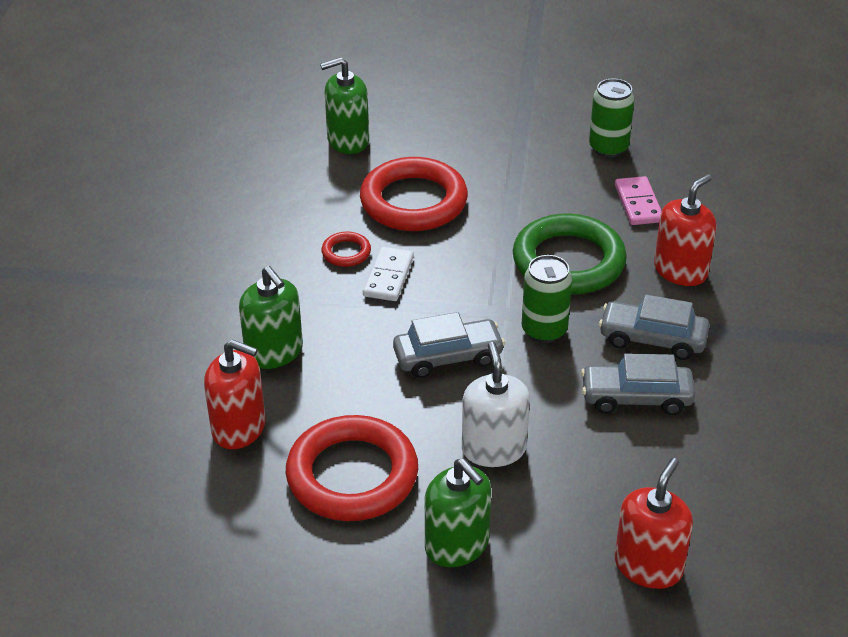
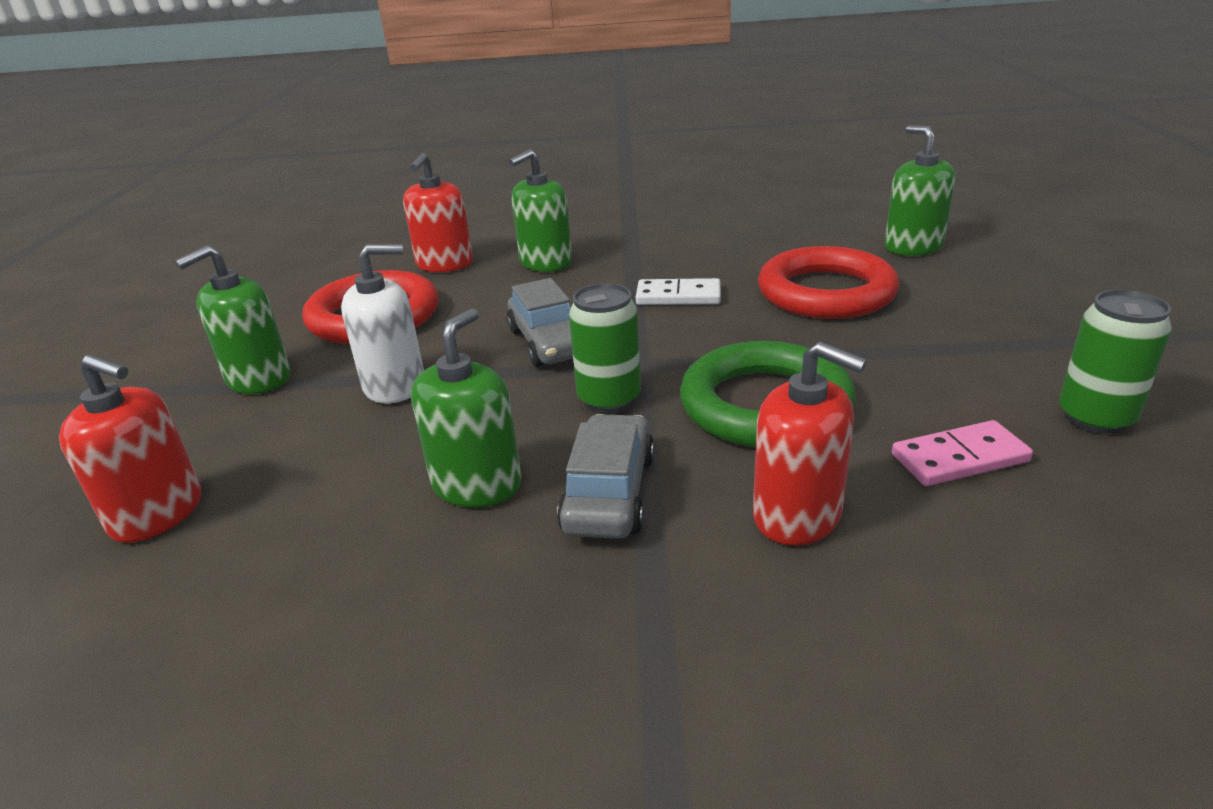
camera: 85 degrees right, 10 degrees down
(346, 252) = (709, 272): red ring -> none
(636, 398) = (477, 484): grey car -> green soap dispenser

